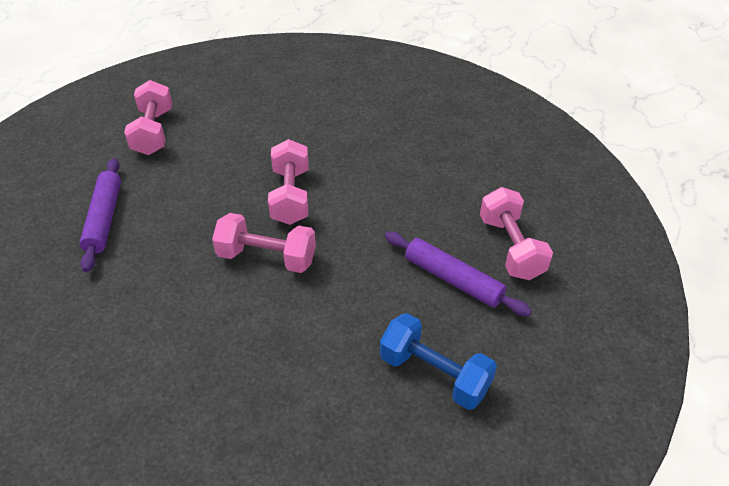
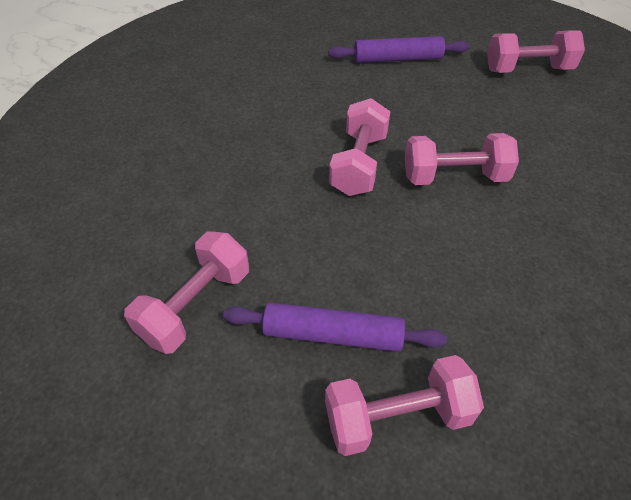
camera: 90 degrees right, 5 degrees up
(434, 374) = (196, 305): blue dumbbell -> pink dumbbell
(453, 280) = (333, 334): purple rolling pin -> purple rolling pin turned 60 degrees clockwise

